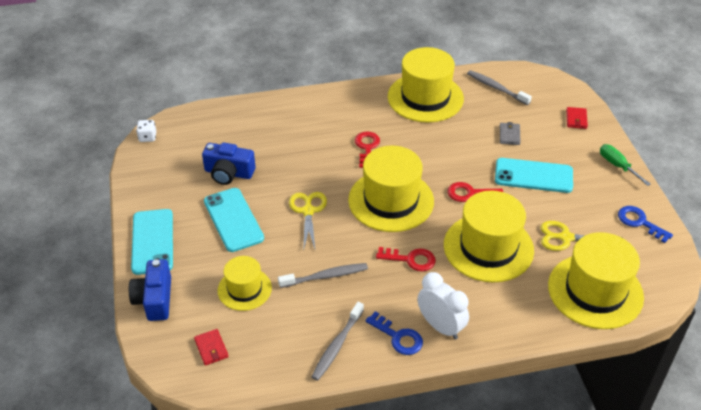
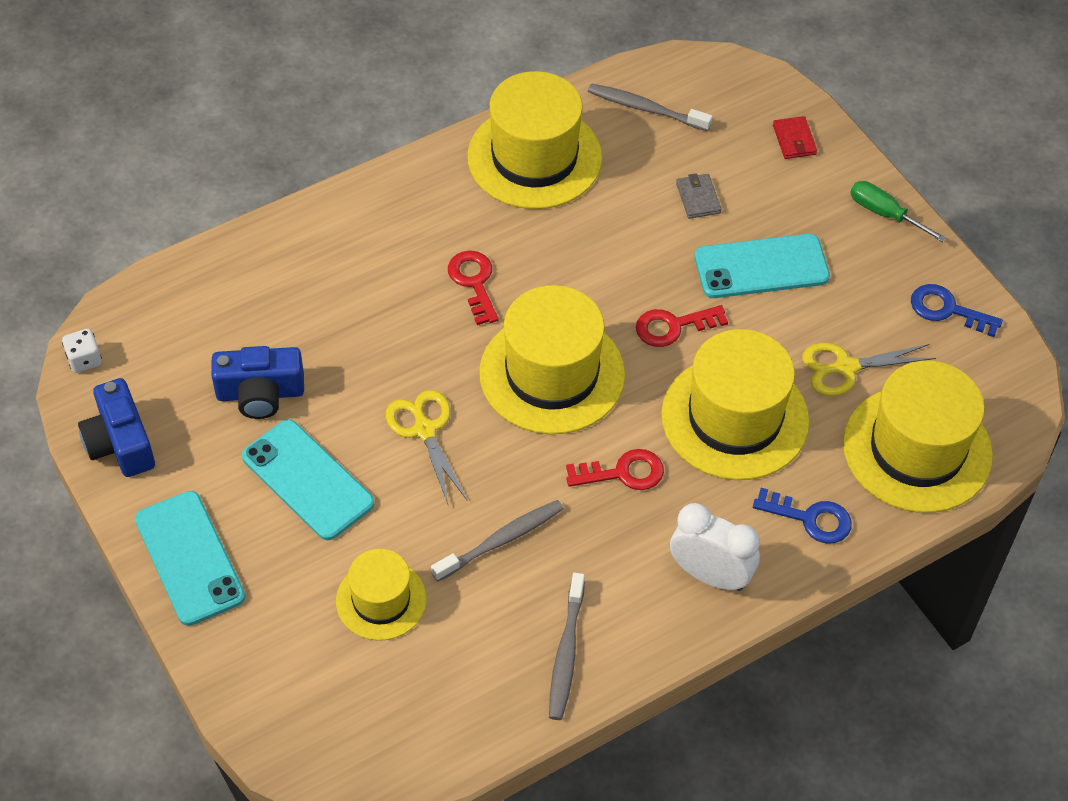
camera: 20 degrees left, 10 degrees up
(154, 299) = (242, 660): blue camera -> blue camera (120, 442)
(211, 348) = (373, 717): red wallet -> none
(398, 337) = (653, 612): blue key -> blue key (810, 518)

